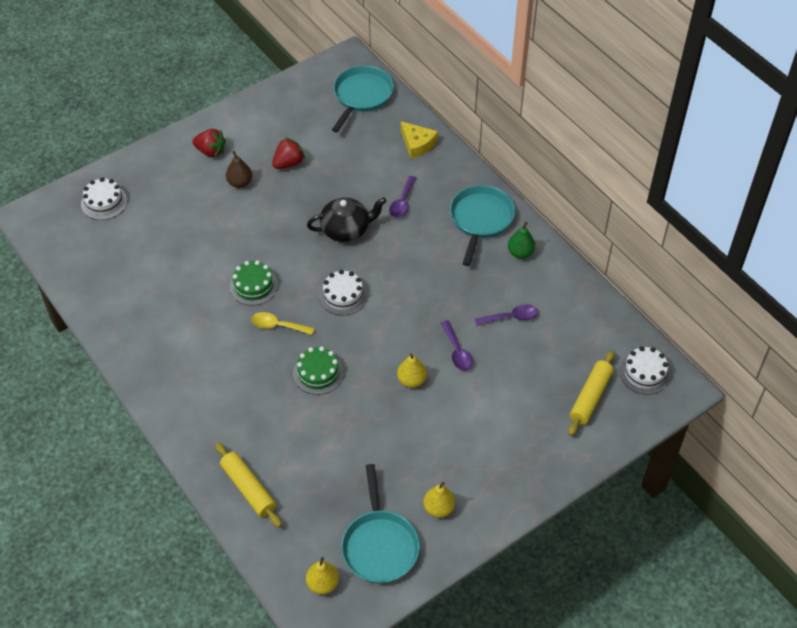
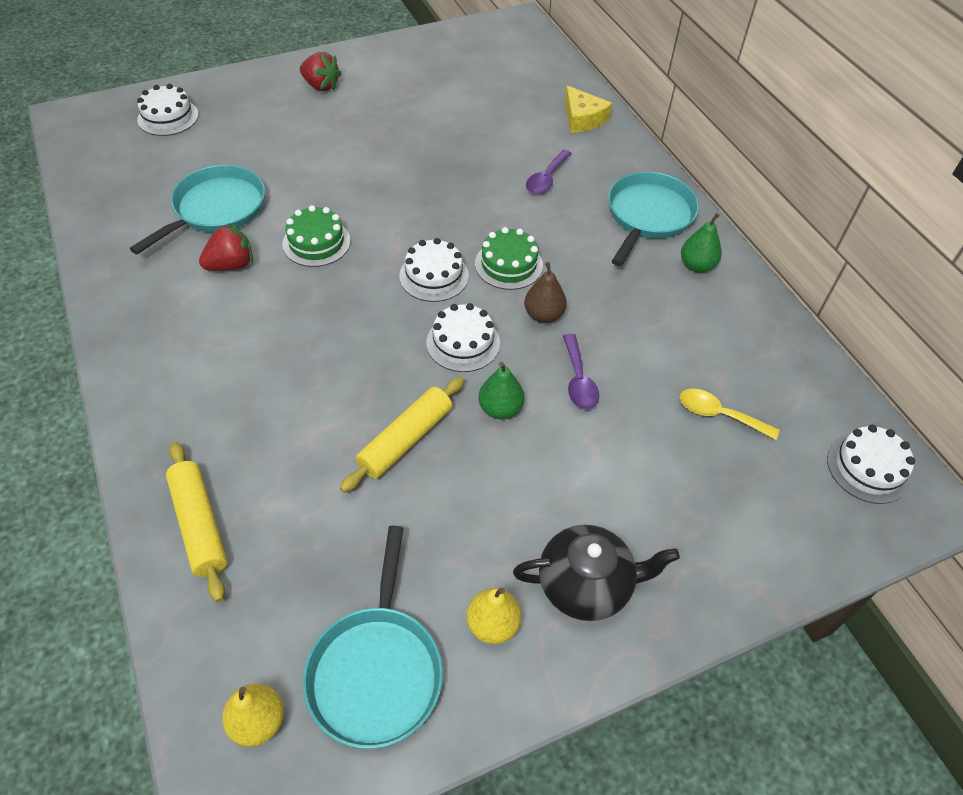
camera: 10 degrees right, 0 degrees up
(240, 183) = (344, 124): brown pear -> brown pear (543, 315)
(278, 326) = (331, 298): yellow spoon -> yellow spoon (719, 415)
(288, 163) = (412, 113): red strawberry -> red strawberry (231, 265)
(318, 373) = (365, 372): green cake -> green cake (508, 264)
(346, 230) = (462, 197): black teapot -> black teapot (586, 584)
(361, 96) = (525, 59): turquoise pan -> turquoise pan (216, 209)
(376, 340) = (463, 343): none -> white cake
(411, 380) = (500, 409): yellow pear -> green pear
(511, 317) = (668, 348): purple spoon -> none
(590, 397) = (776, 489): yellow rolling pin -> yellow rolling pin (406, 440)

